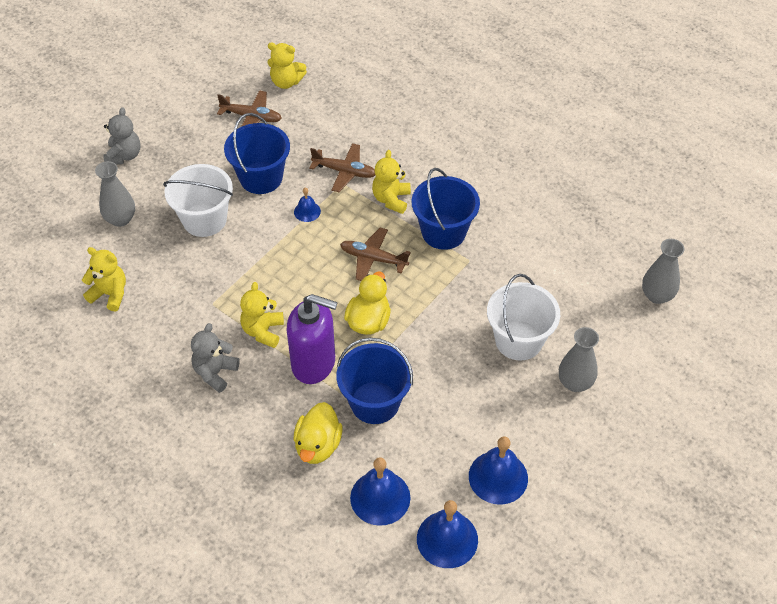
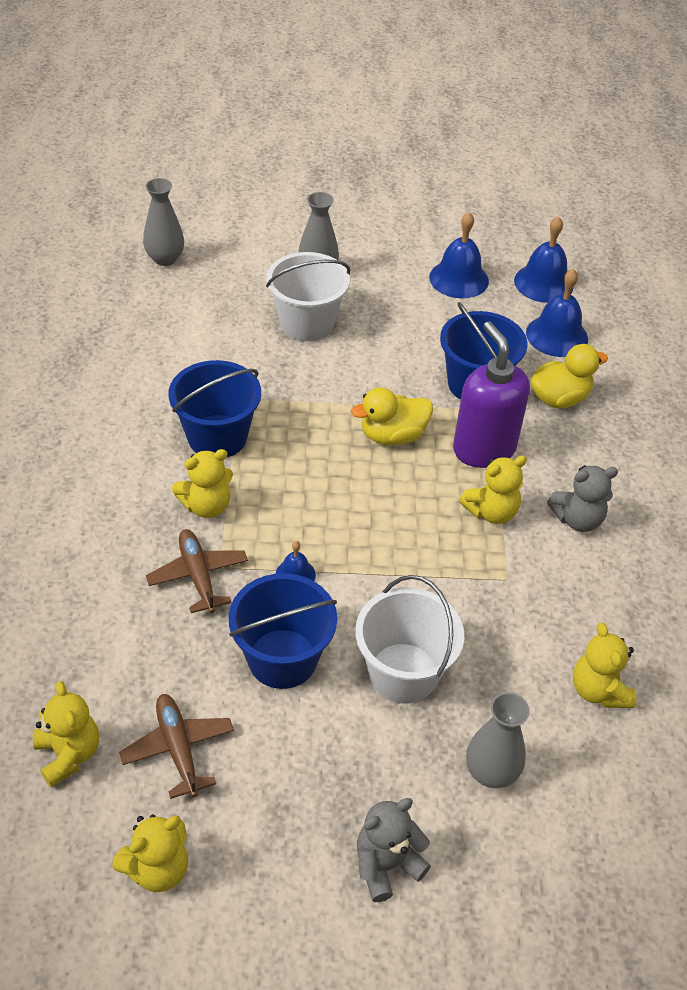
camera: 130 degrees left, 5 degrees down
(203, 86) = (157, 868): none -> yellow teddy bear
(373, 258) = (309, 475): brown plane -> none

